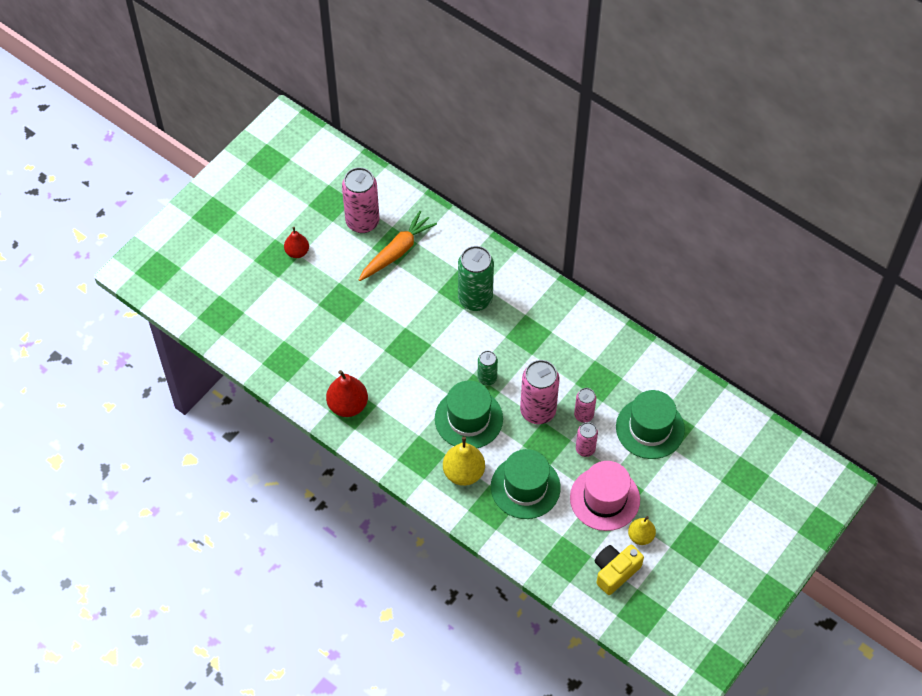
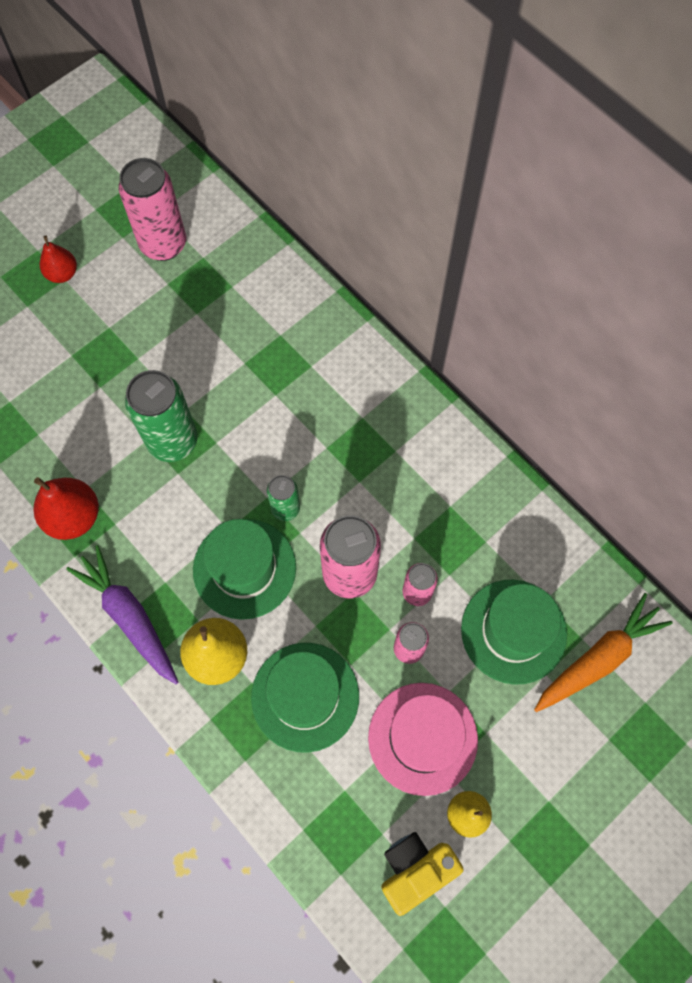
camera: 10 degrees right, 10 degrees up
(397, 251) = (201, 294): orange carrot -> orange carrot (599, 658)
(400, 459) = (129, 617): none -> purple carrot
(475, 299) = (295, 383): green can -> green can (173, 441)

